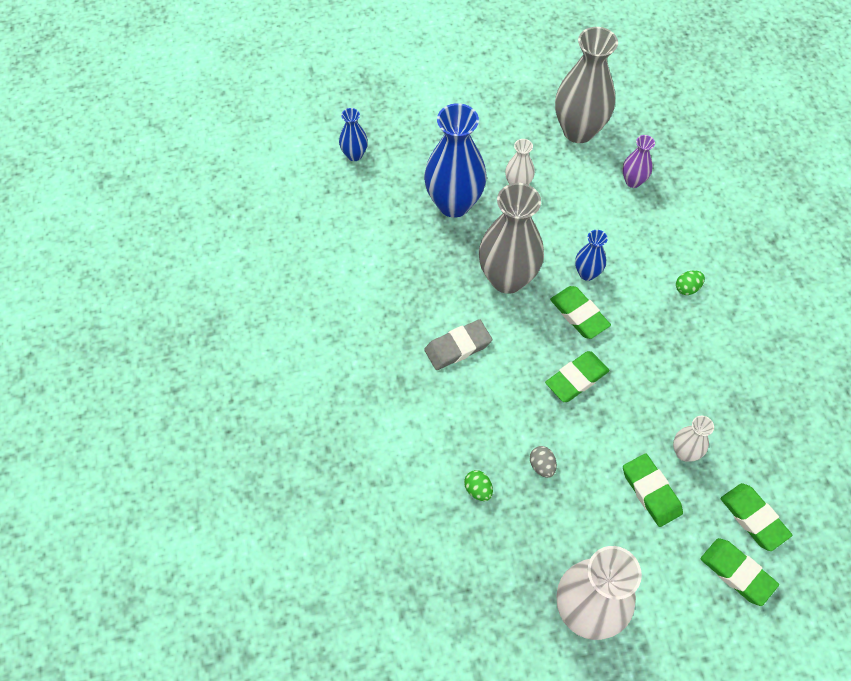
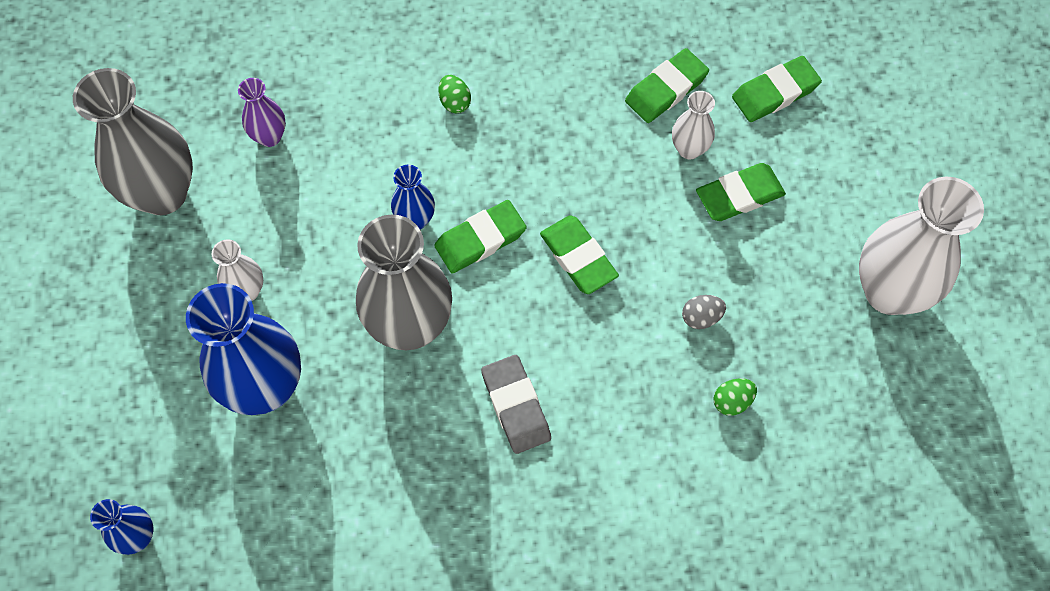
camera: 85 degrees left, 5 degrees up
(737, 573) = (841, 123): green eraser -> green eraser (666, 89)

